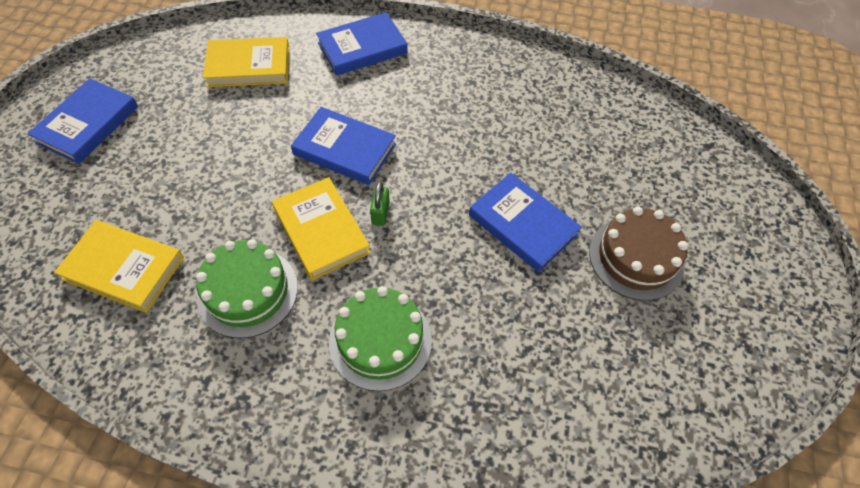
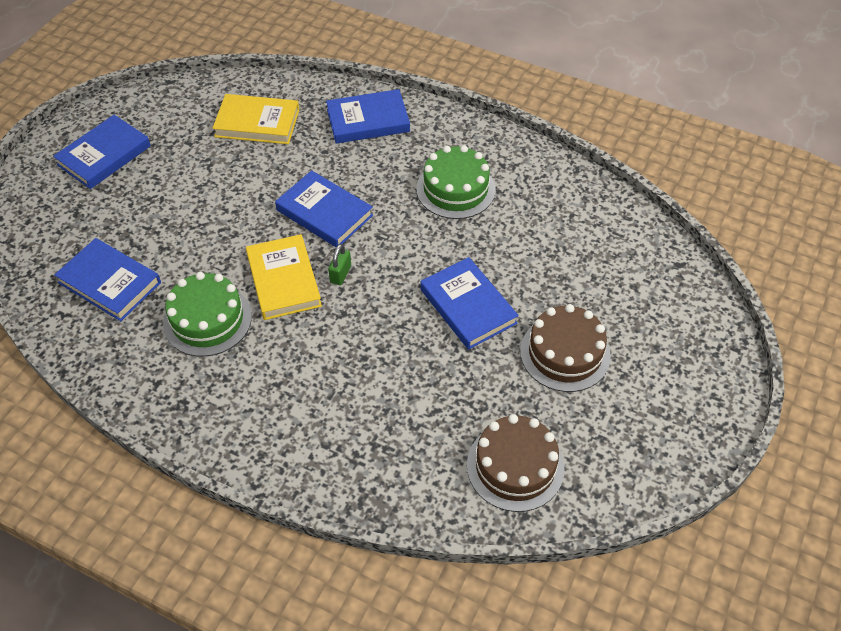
camera: 15 degrees right, 5 degrees down
(124, 268) = (110, 282): yellow book -> blue book
(380, 340) = (309, 379): green cake -> green cake (455, 189)
(631, 397) = (515, 466): none -> brown cake

